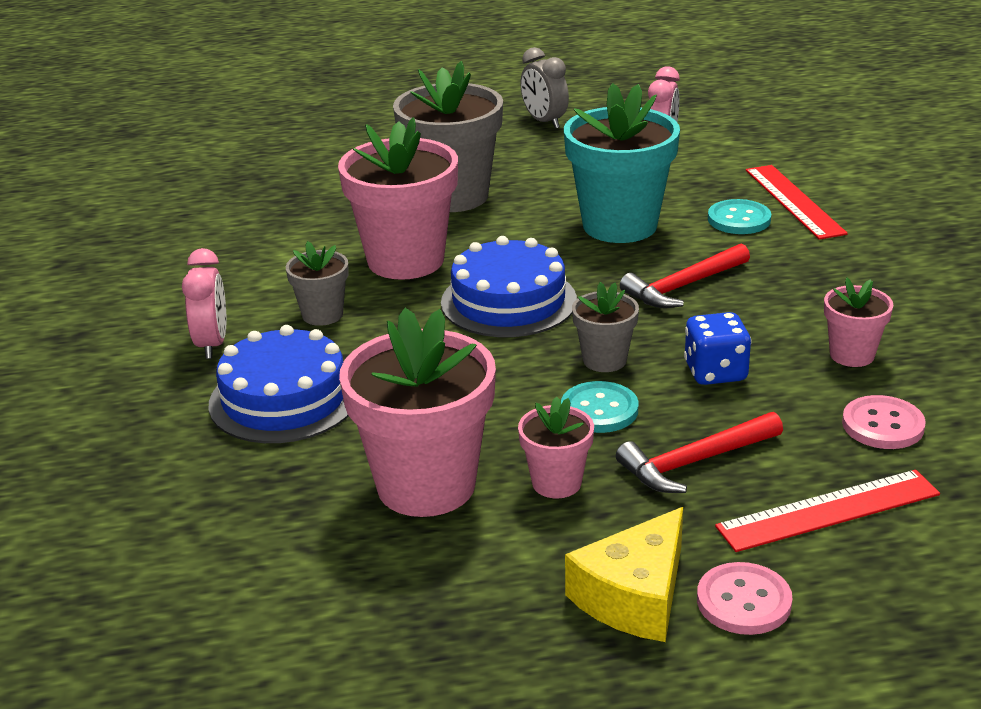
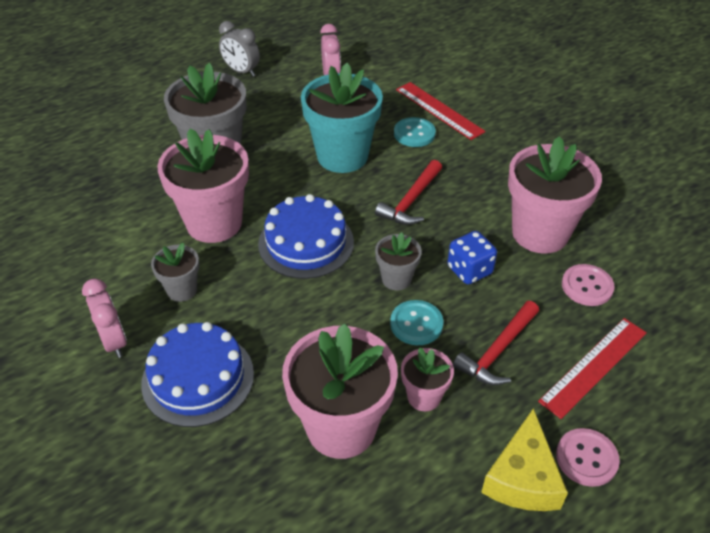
camera: 25 degrees left, 15 degrees up
(852, 355) = (540, 233): pink flower pot -> pink flower pot, size x2.00

